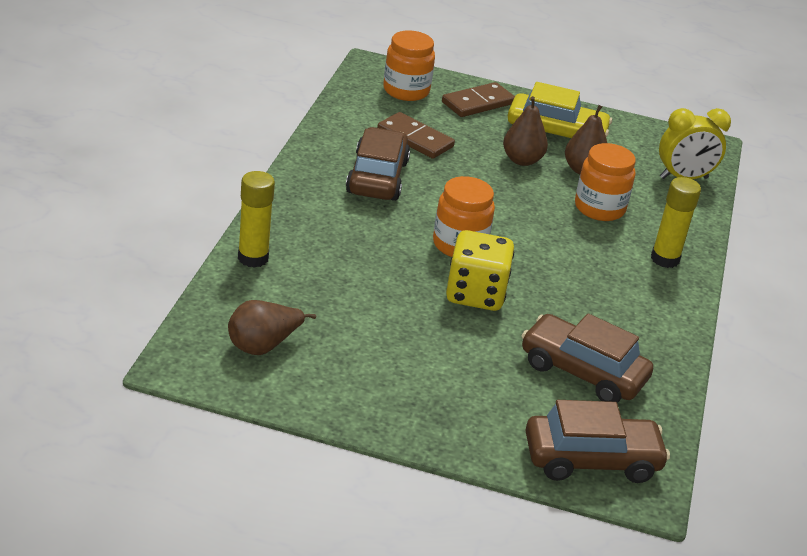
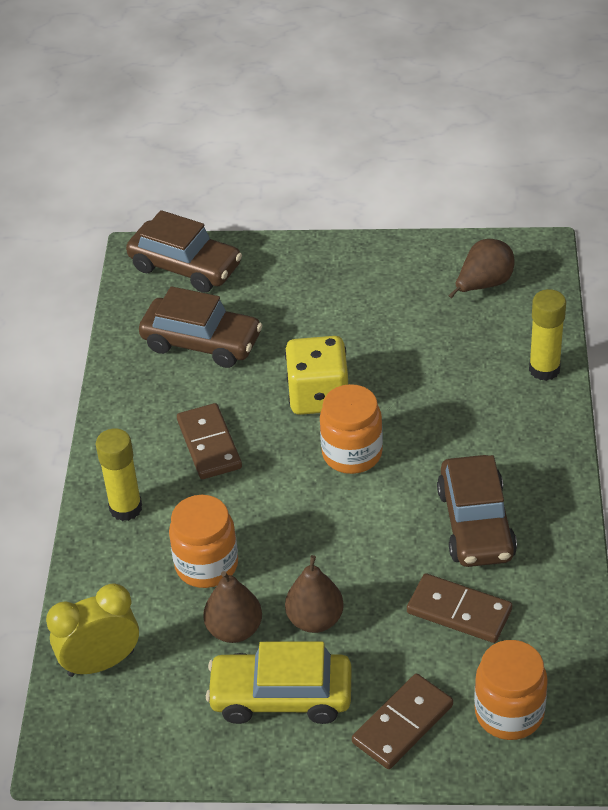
camera: 175 degrees right, 10 degrees up
(587, 284) = (209, 444): none -> brown domino
(591, 459) = (185, 267): brown car -> brown car turned 135 degrees counterclockwise

